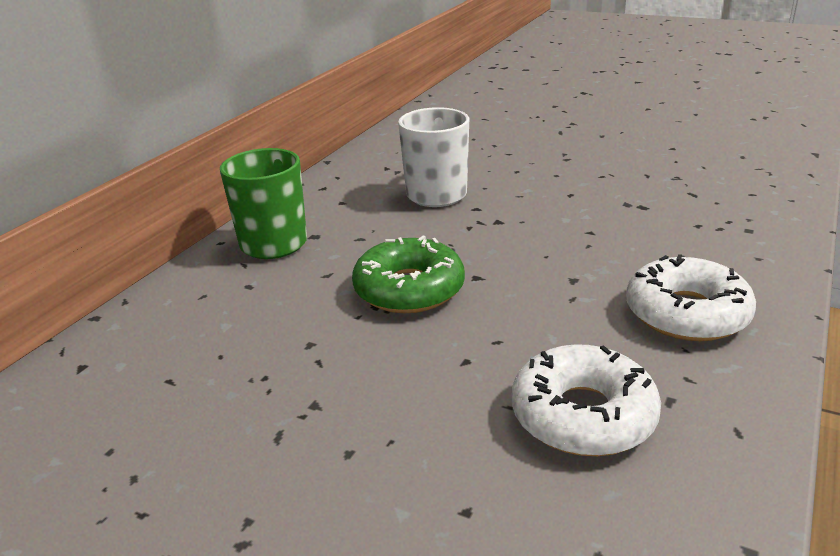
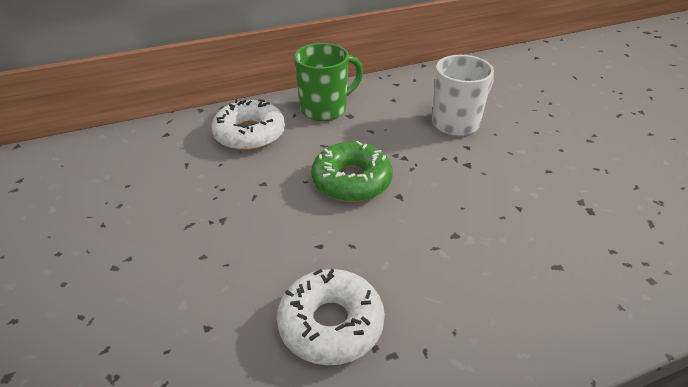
camera: 40 degrees right, 10 degrees up
(686, 313) = (494, 309): white donut -> white donut (249, 134)

